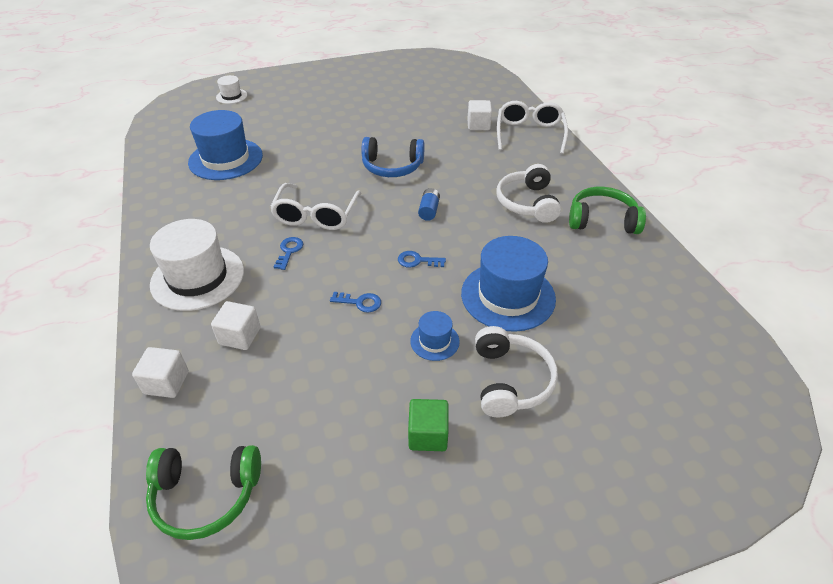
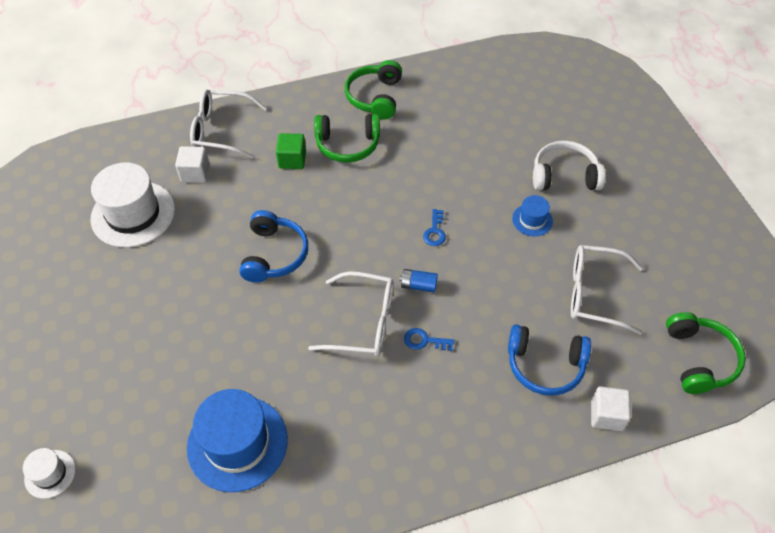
camera: 90 degrees left, 10 degrees up
(197, 277) = (469, 422): white hat -> white hat (133, 214)
(240, 336) = (545, 365): white cube -> blue headphones
(322, 391) = (595, 294): none -> white glasses
(360, 302) = (493, 274): blue key -> none
(428, 435) = (620, 225): green cube -> green cube (292, 160)
(429, 210) = (358, 221): blue battery -> blue battery (418, 285)
(508, 296) = (476, 170): blue hat -> none
(527, 203) = (347, 145): white headphones -> green headphones

